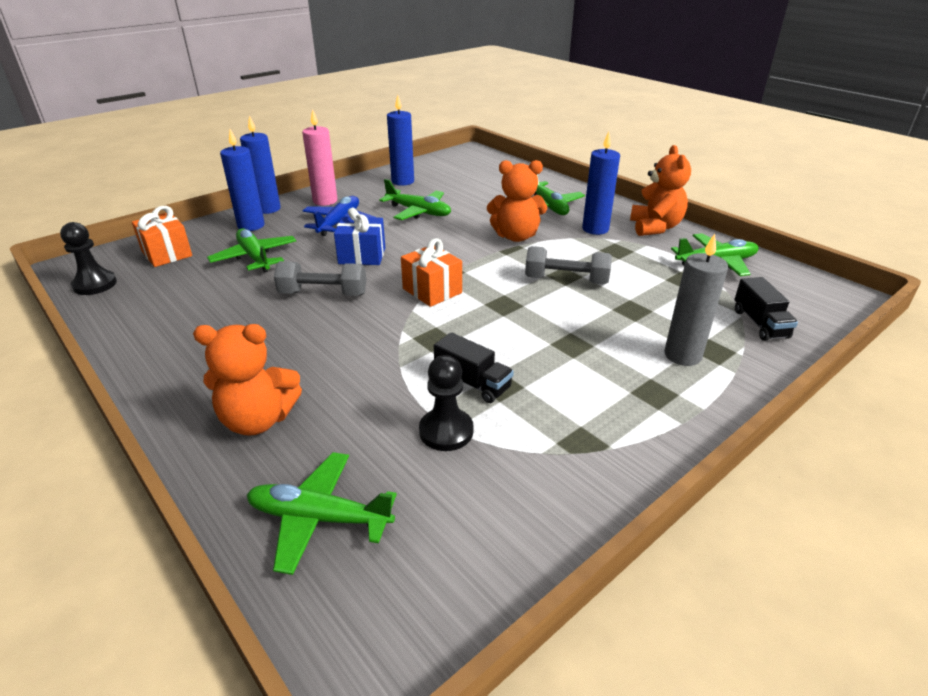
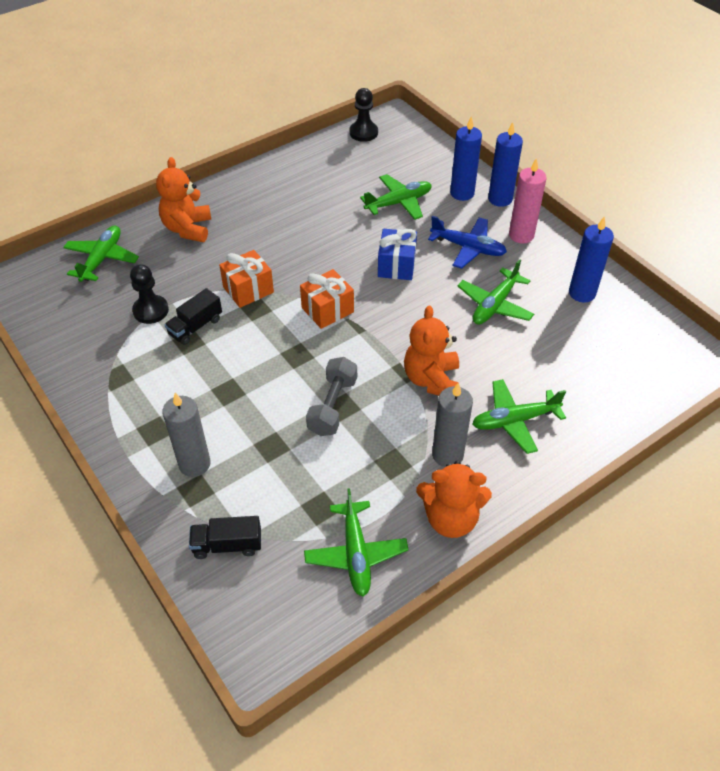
camera: 95 degrees right, 15 degrees up
(167, 254) = (409, 156): orange gift -> orange gift (248, 290)
(323, 294) = (332, 246): grey dumbbell -> none
(595, 229) = (447, 455): blue candle -> grey candle

